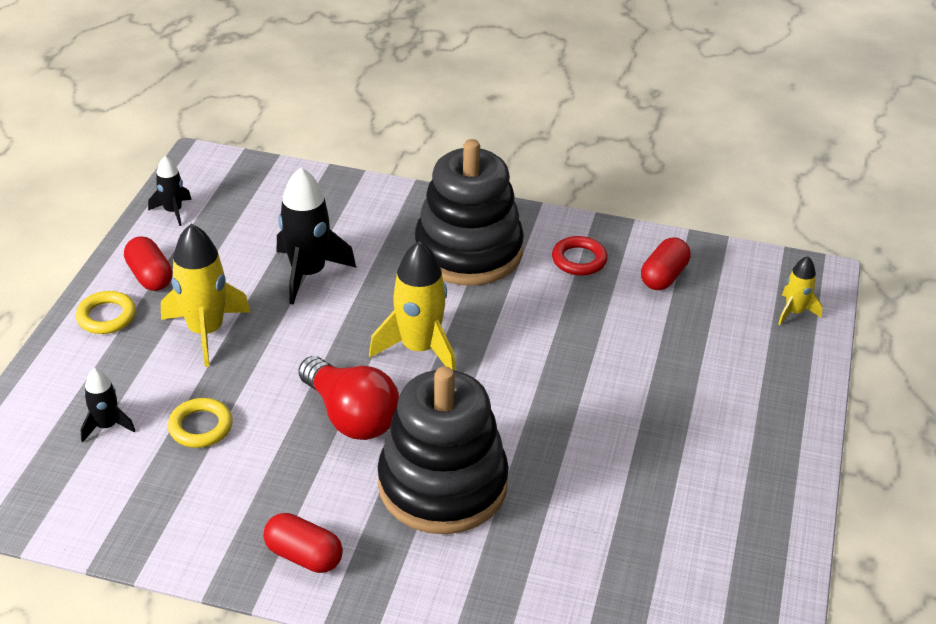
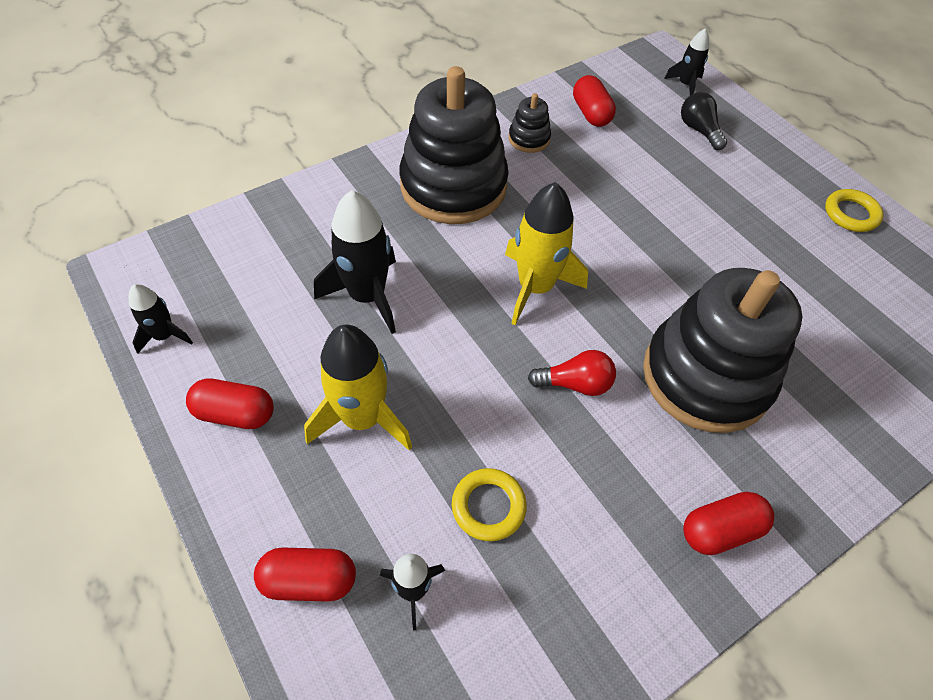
camera: 50 degrees left, 15 degrees up
(71, 378) = (309, 580): none -> red capsule
(106, 316) = (252, 488): yellow ring -> yellow ring (851, 214)
(351, 416) = (575, 384): red light bulb -> red light bulb, size x0.59
(579, 260) = (529, 139): red ring -> black stacking toy
(740, 350) = (699, 130): none -> black light bulb
(794, 312) = (685, 85): yellow rocket -> black rocket

